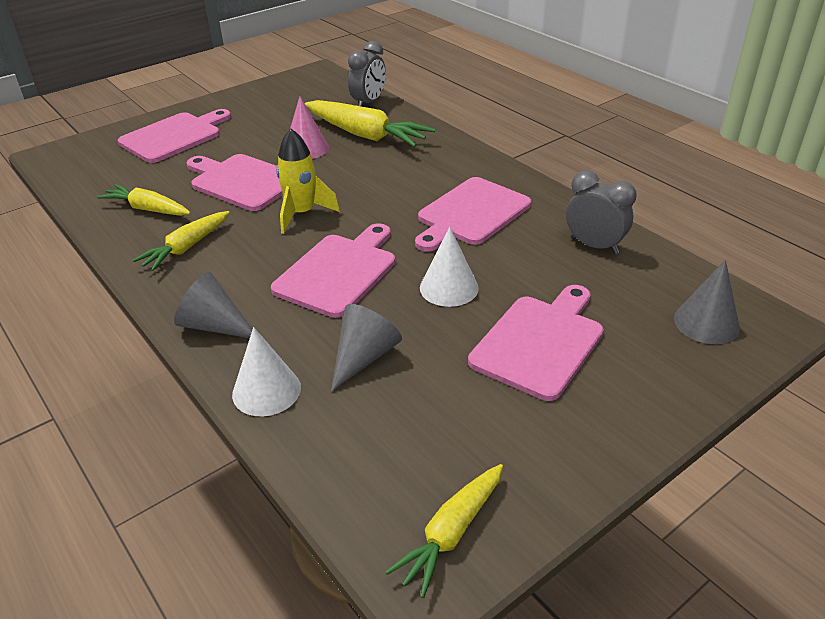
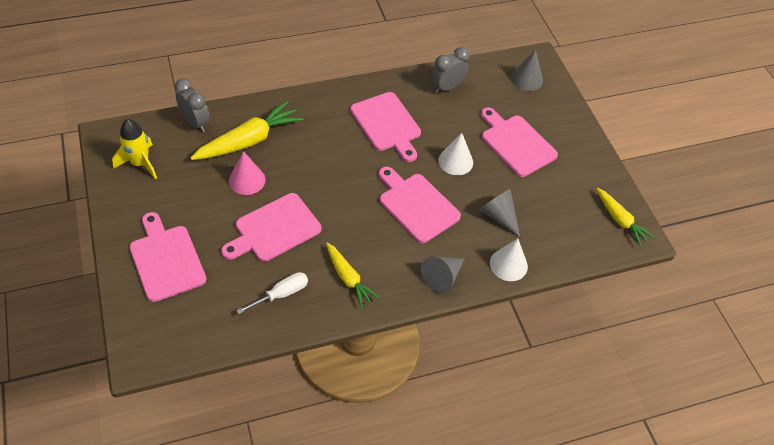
camera: 75 degrees left, 15 degrees up
(148, 209) = (281, 294): yellow carrot -> white screwdriver
(302, 214) = (340, 206): yellow rocket -> yellow rocket (140, 163)

